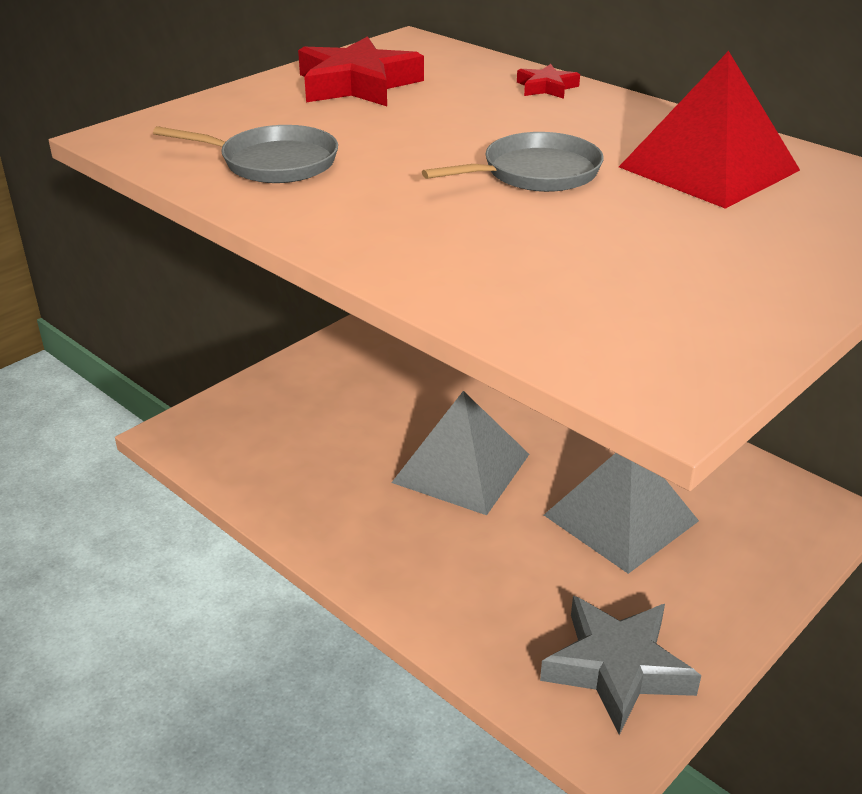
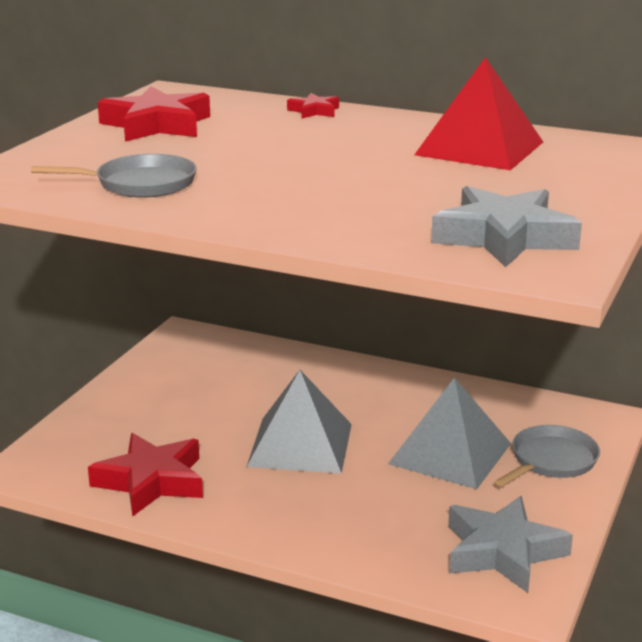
camera: 20 degrees left, 10 degrees down
(287, 478) = (151, 481): none -> red star
(536, 173) = (356, 166): grey pan -> grey pan (551, 460)
(641, 316) = (504, 237): none -> grey star

